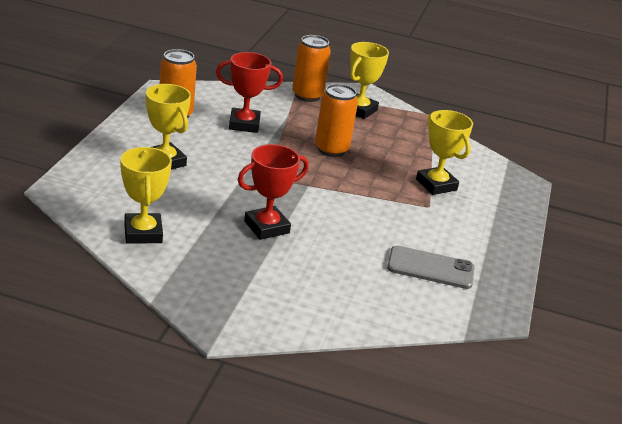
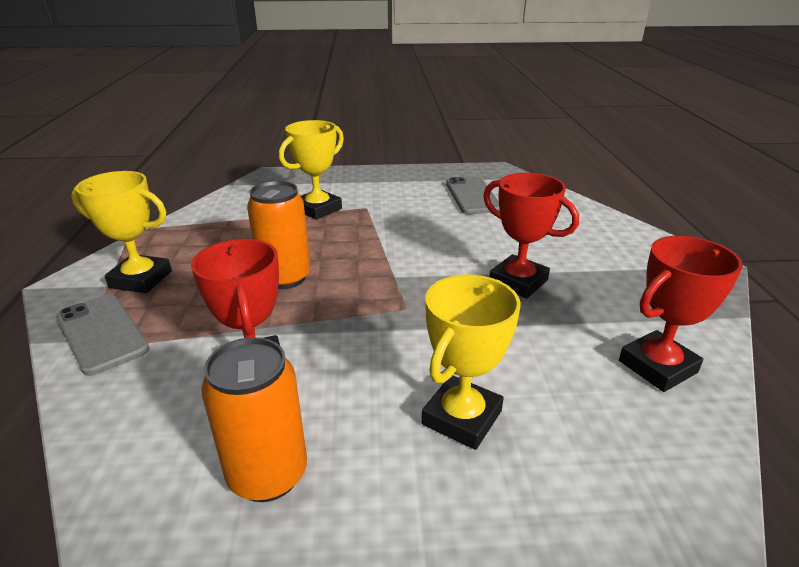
camera: 105 degrees left, 0 degrees up
(143, 233) = (657, 366): yellow trophy -> red trophy
(307, 96) = (102, 333): orange can -> grey phone

